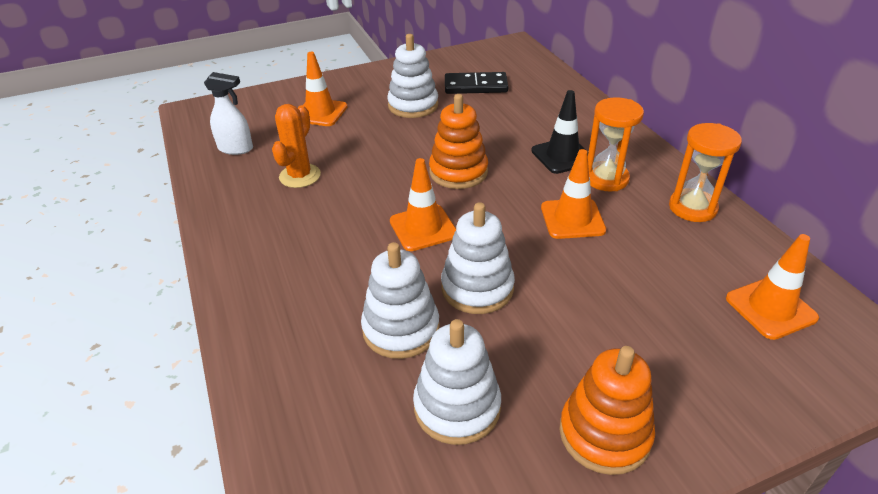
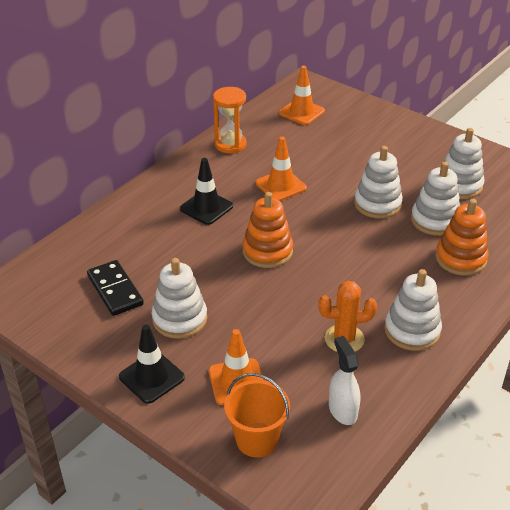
camera: 120 degrees left, 0 degrees up
(261, 220) = (412, 330): none -> white stacking toy
(262, 107) = (257, 439): none -> orange bucket
(366, 82) = (151, 377): none -> black traffic cone
(423, 228) = (345, 244): orange traffic cone -> none
(604, 434) = (427, 143): orange stacking toy -> orange stacking toy (460, 258)
(606, 179) = (222, 182): orange hourglass -> none

